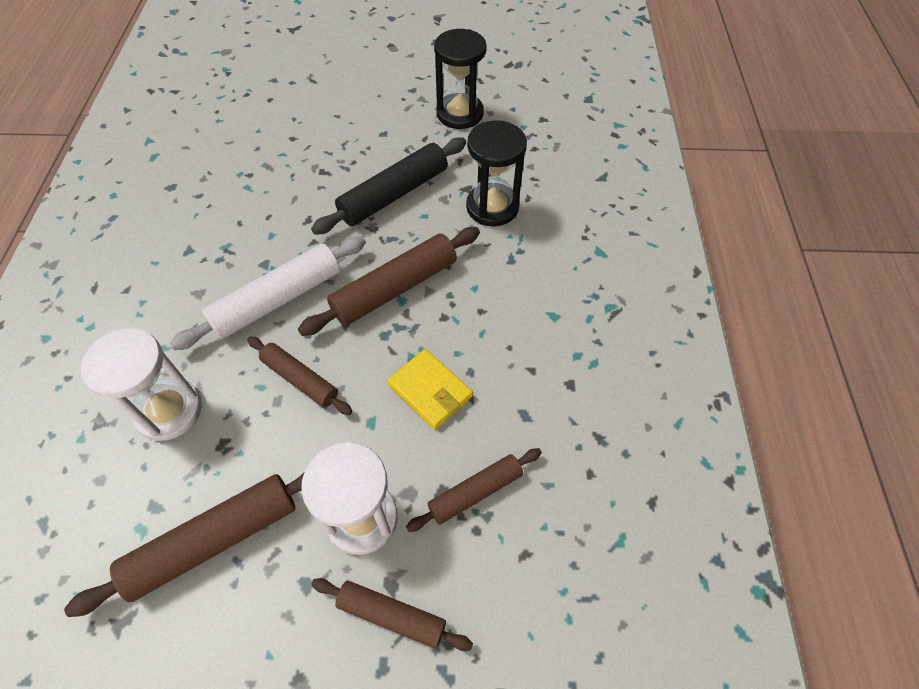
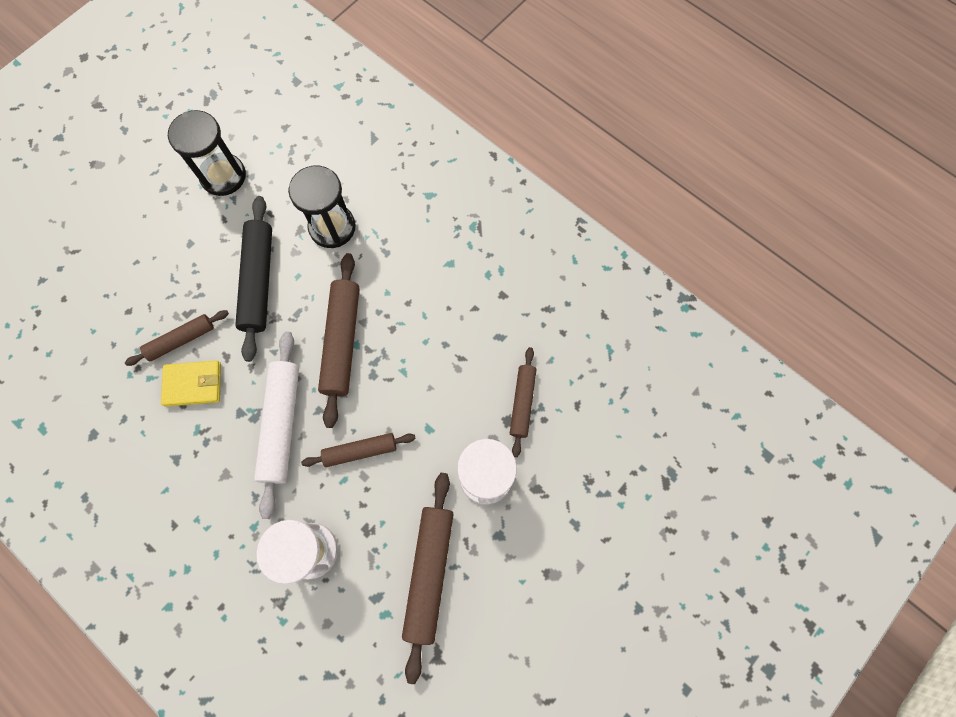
camera: 50 degrees left, 15 degrees up
(391, 615) = (552, 500): brown rolling pin -> brown rolling pin (181, 340)
(430, 390) = (437, 378): yellow wallet -> yellow wallet (193, 384)

